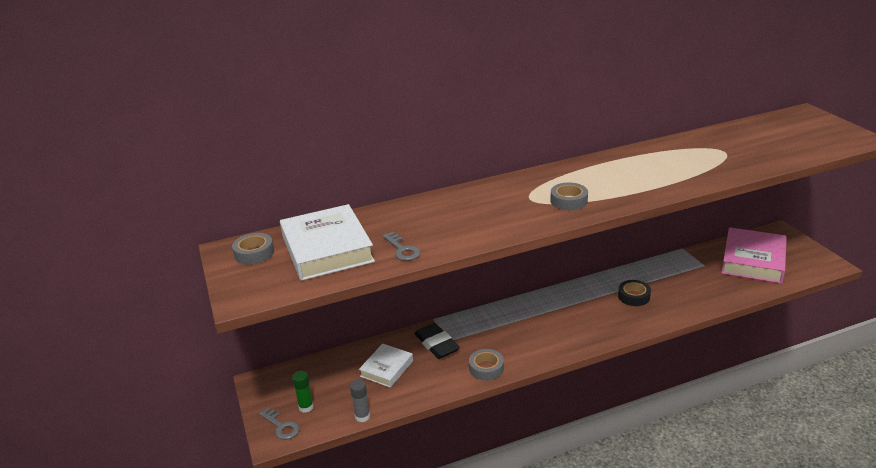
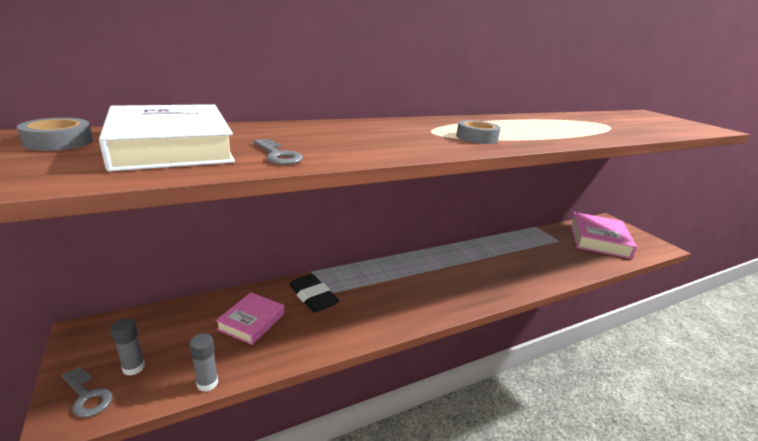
camera: 10 degrees left, 5 degrees down
(306, 407) = (134, 368): green glue stick -> grey glue stick
(387, 368) = (251, 321): white book -> pink book
(486, 368) = (368, 326): grey tape -> none
(634, 296) = (506, 262): black tape -> none

